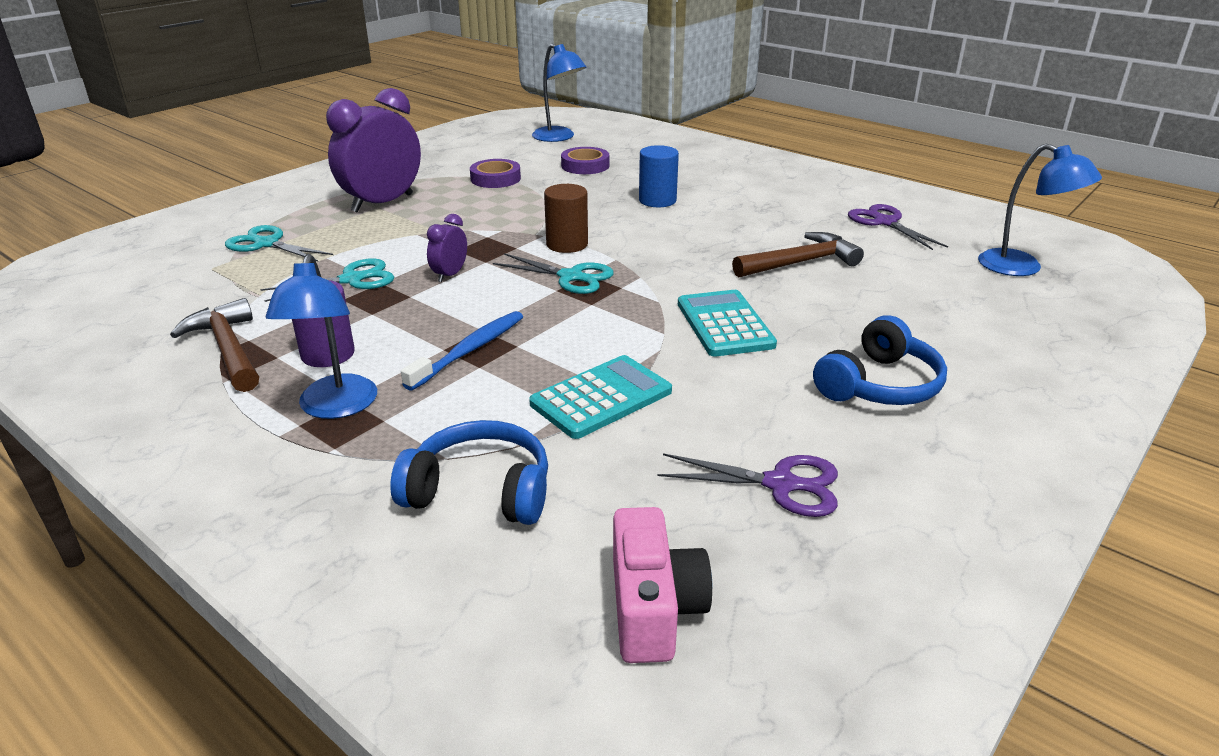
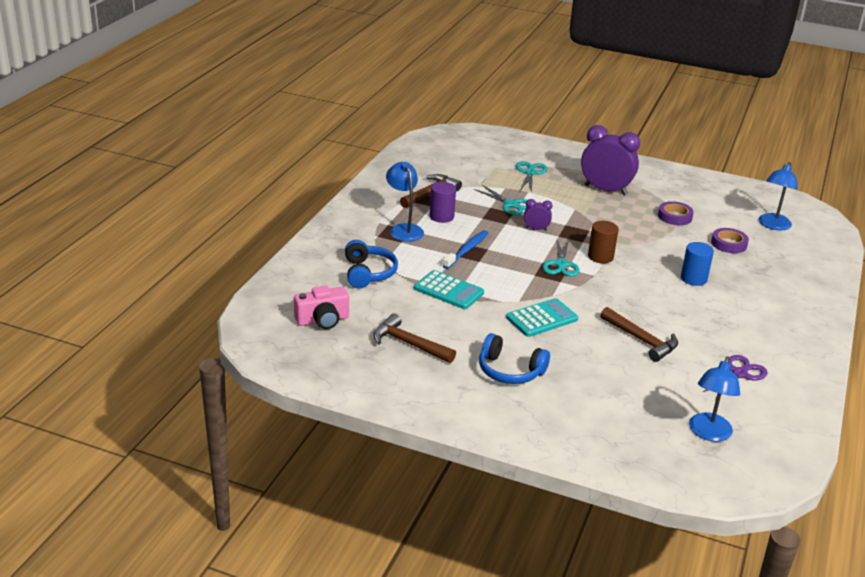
camera: 70 degrees right, 0 degrees up
(335, 407) = (404, 229): blue lamp -> blue lamp turned 90 degrees clockwise
(469, 350) = (467, 250): blue toothbrush -> blue toothbrush turned 75 degrees counterclockwise
(780, 484) = (409, 344): purple scissors -> brown hammer

